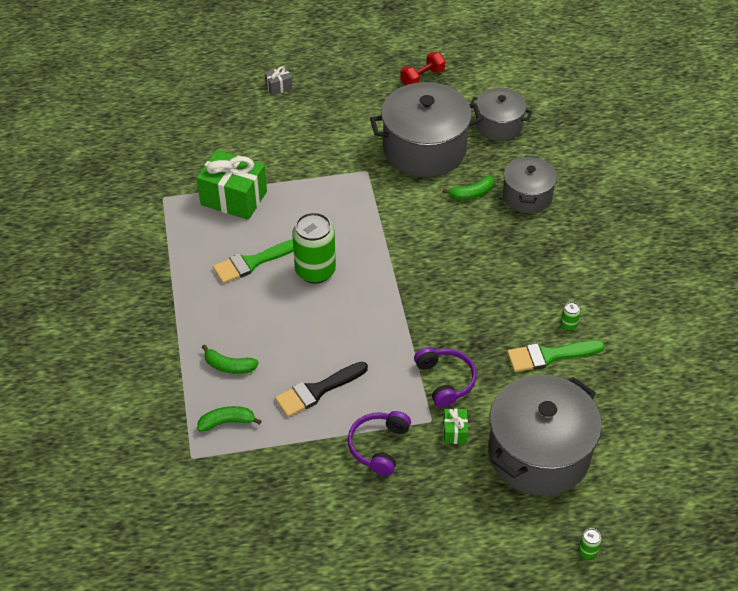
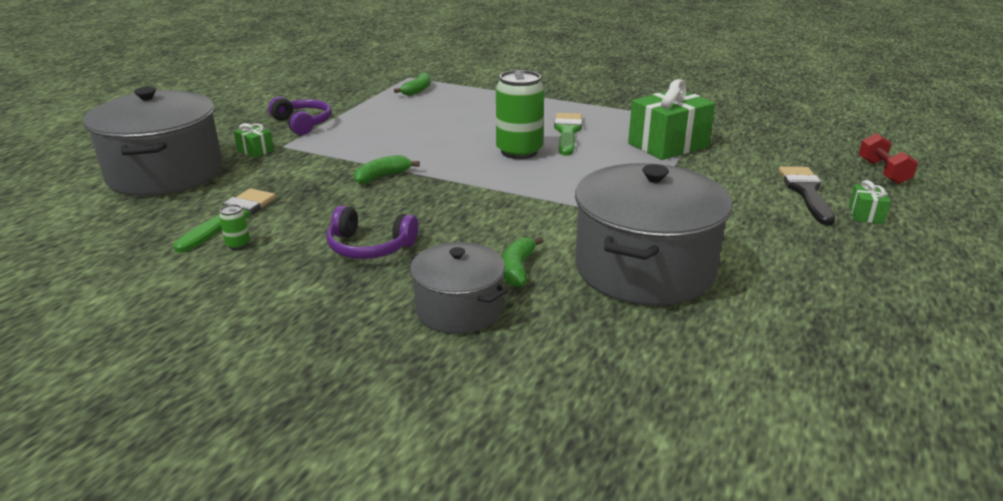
camera: 125 degrees right, 20 degrees down
(229, 366) = (466, 101): green banana -> green banana (382, 176)
(279, 87) = (866, 214): grey gift -> green gift
(317, 391) = (390, 119): black brush -> black brush (806, 192)
(422, 78) = (829, 331): red dumbbell -> red dumbbell (883, 172)
(445, 380) = (305, 163): purple headphones -> purple headphones (369, 247)
(498, 125) = (639, 354): grey pot -> none
(587, 551) = (63, 159): green can -> none

